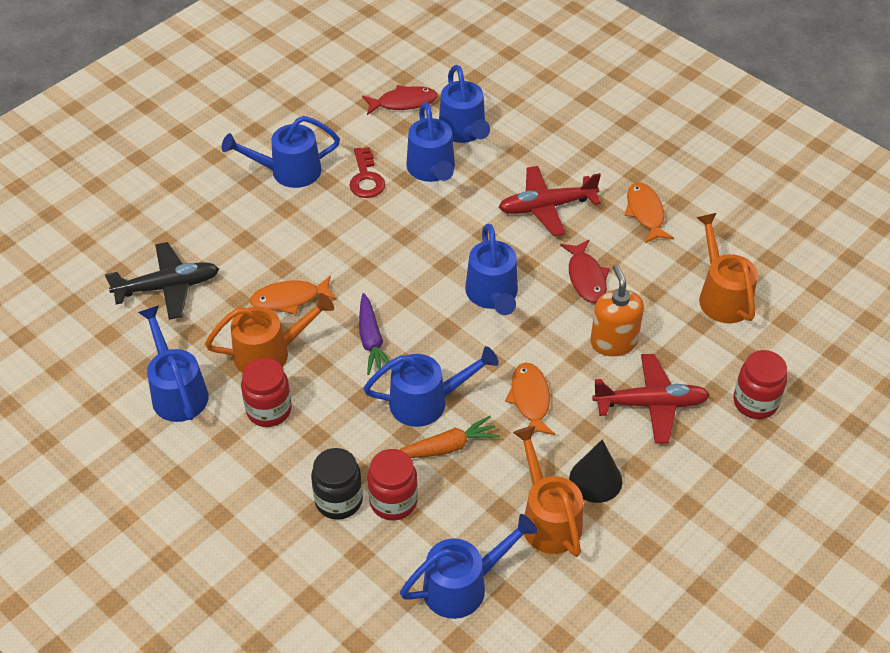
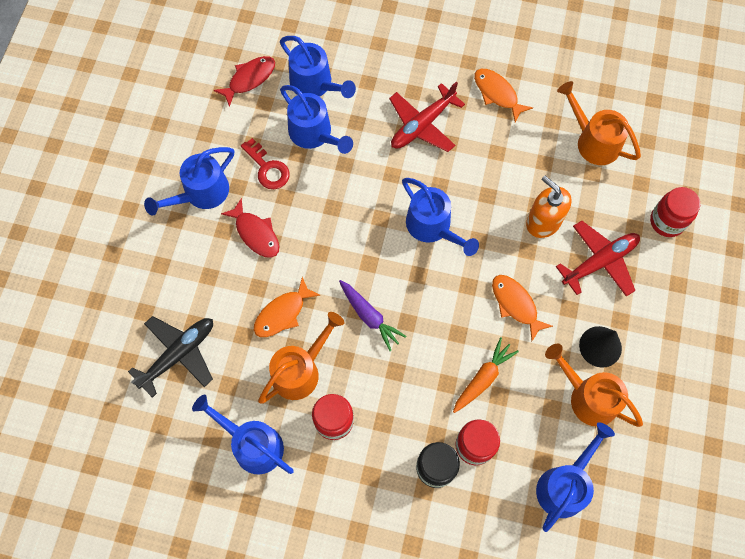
camera: 30 degrees left, 20 degrees up
(427, 401) = (444, 347): blue watering can -> none
(586, 277) = (490, 175): red fish -> red fish (255, 233)

